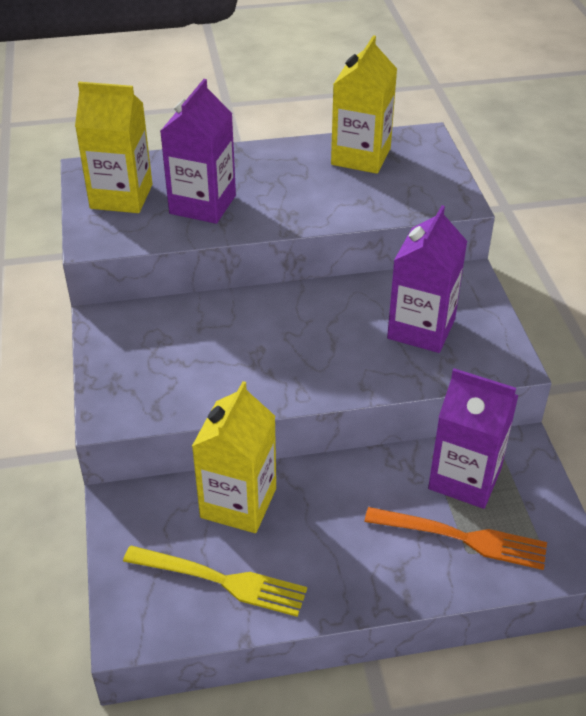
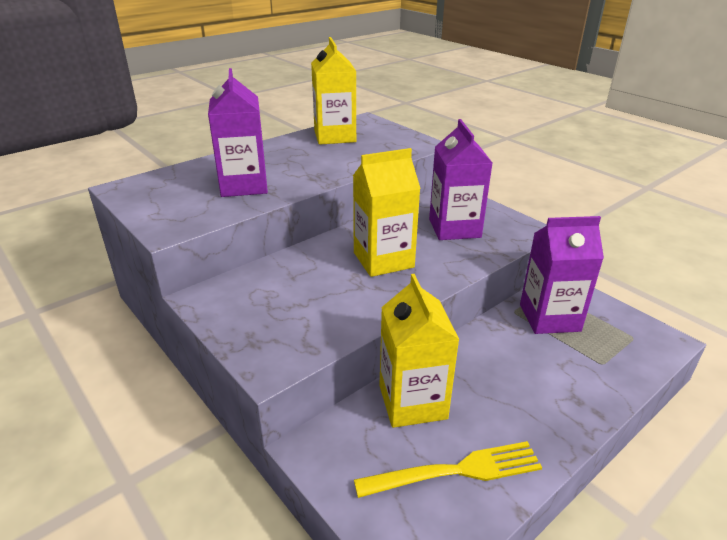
camera: 30 degrees left, 10 degrees down
(121, 196) = (168, 197): yellow carton -> yellow carton (383, 260)
(462, 538) = (588, 356): orange fork -> none

